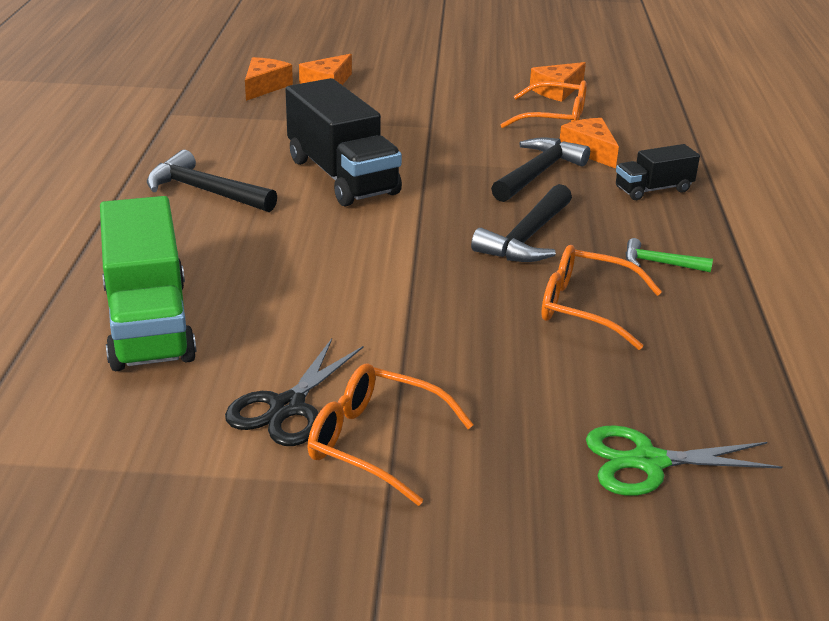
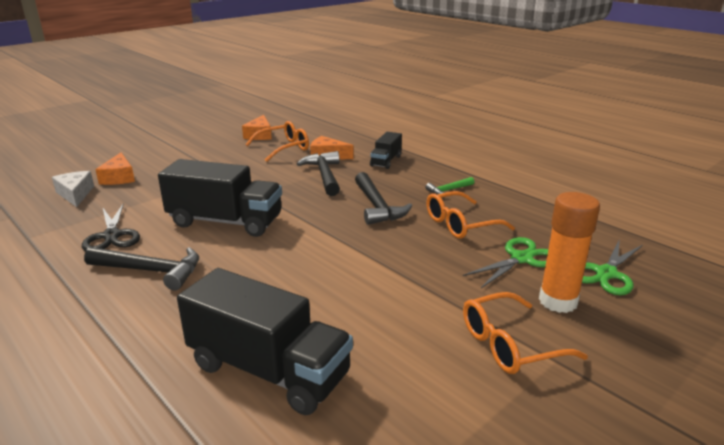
camera: 45 degrees left, 5 degrees down
(149, 323) = (269, 370): green truck -> black truck
(205, 191) = (151, 271): black hammer -> black hammer turned 150 degrees counterclockwise
(264, 86) = (75, 194): orange cheese -> white cheese
(287, 407) = (439, 359): black scissors -> black scissors (112, 236)
(516, 445) = (558, 301): none -> orange glue stick
(576, 383) = (521, 258): none -> green scissors

